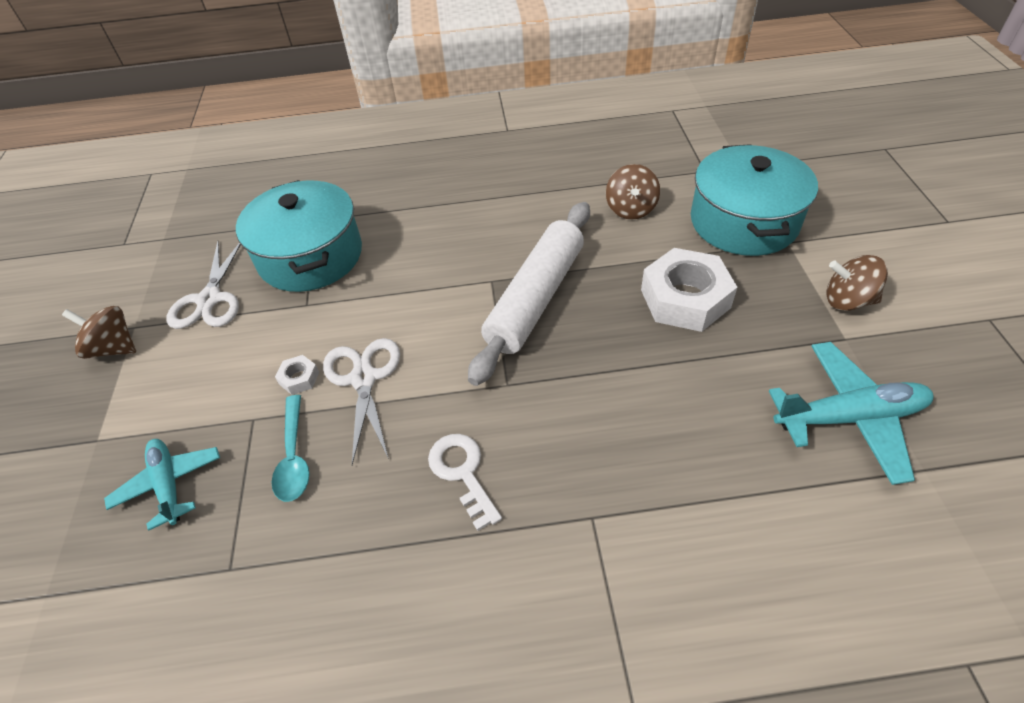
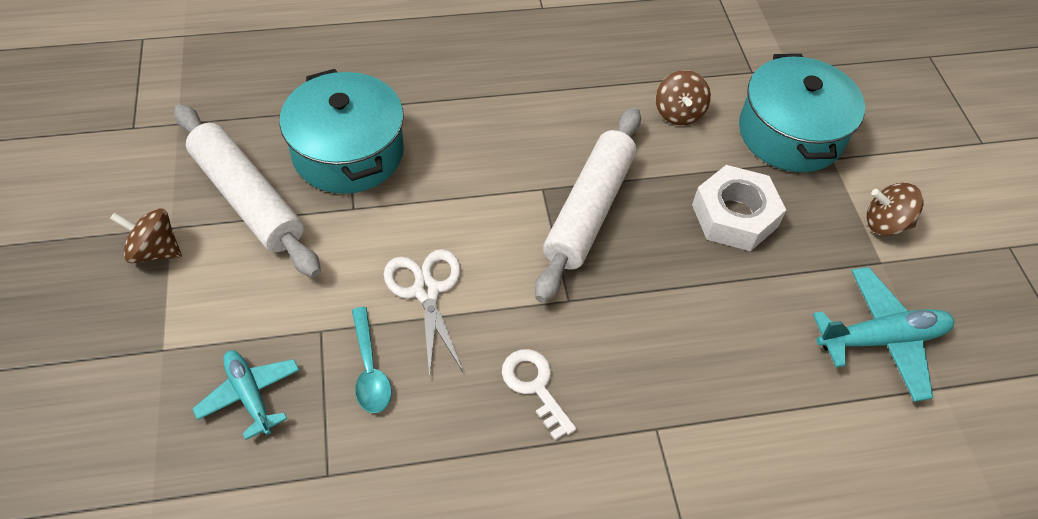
camera: 10 degrees left, 5 degrees up
(209, 299) = (247, 199): white scissors -> white rolling pin
(299, 378) = (360, 289): white nut -> none

